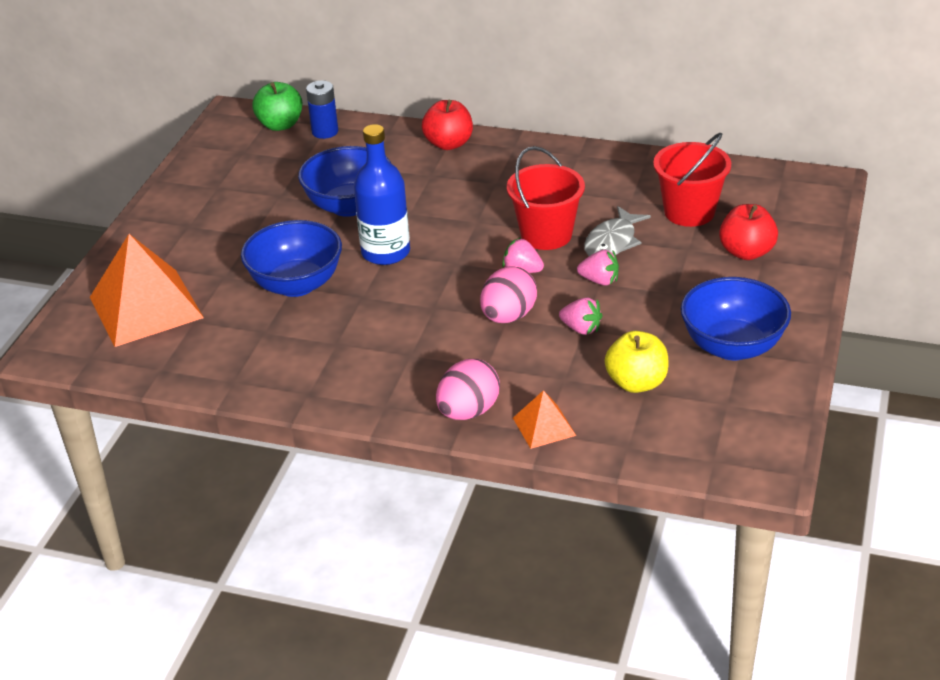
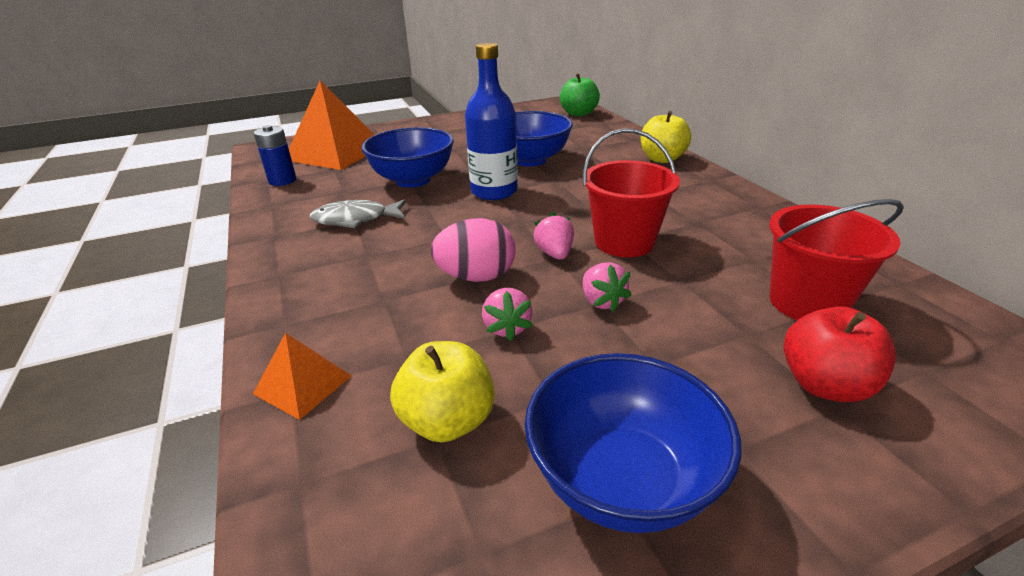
camera: 50 degrees right, 5 degrees down
(325, 132) = (596, 125): blue battery -> blue battery (282, 180)
(449, 144) = (662, 159): red apple -> yellow apple
(468, 411) = (299, 321): pink egg -> none
(612, 242) = (674, 280): grey fish -> grey fish (355, 219)

